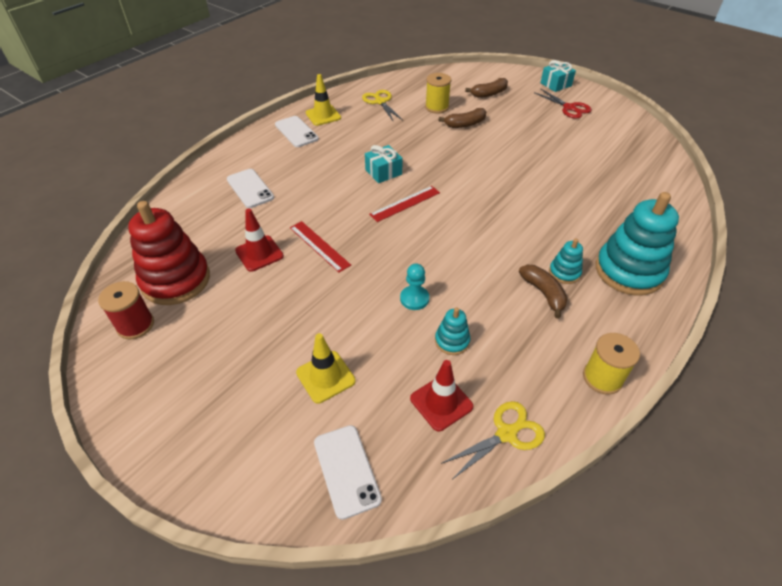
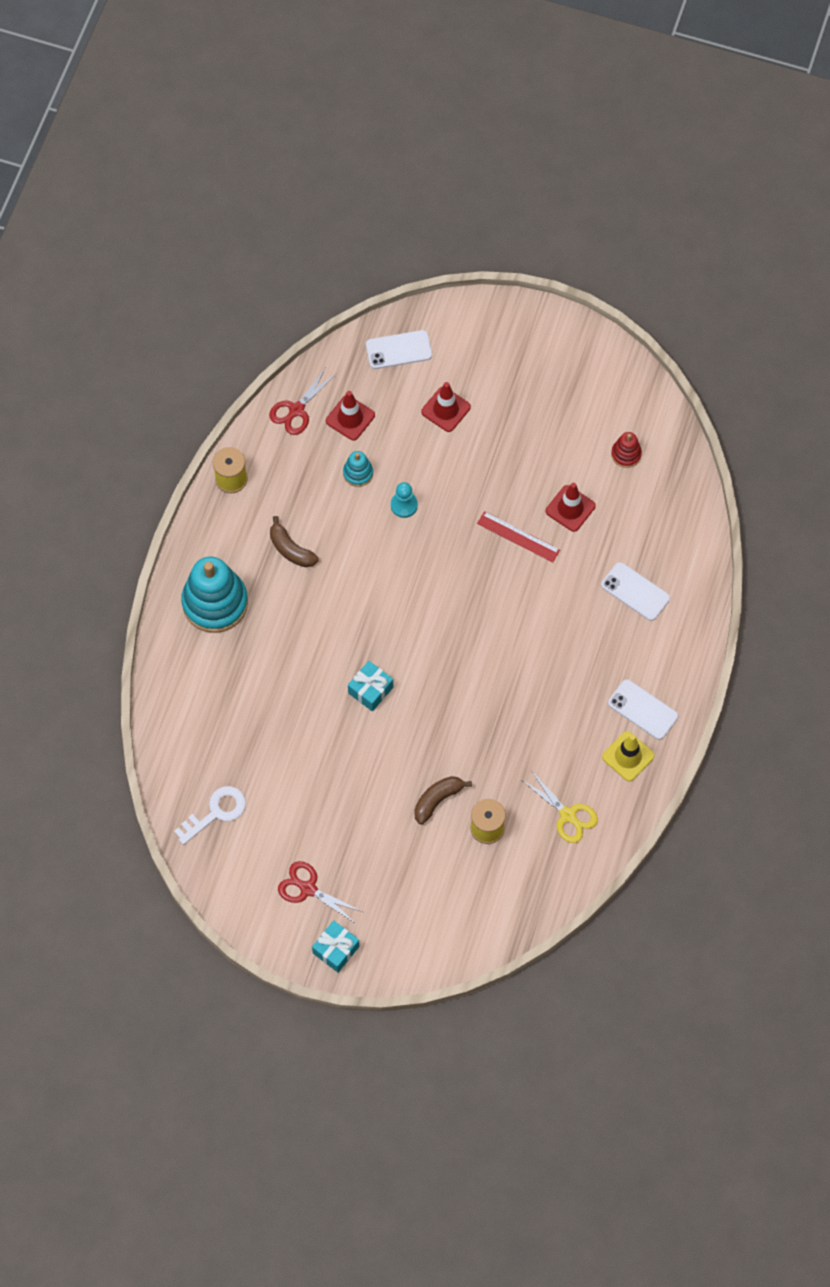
camera: 160 degrees right, 20 degrees up
(135, 325) = (625, 401): red spool -> none
(176, 280) = (626, 454): red stacking toy -> red stacking toy, size x0.47
(325, 377) = (446, 409): yellow traffic cone -> red traffic cone
(346, 470) = (398, 350): white phone -> white phone turned 60 degrees counterclockwise
(383, 172) = (502, 668): turquoise gift -> turquoise gift (370, 690)
(405, 203) = (458, 625): red ruler -> none
(489, 94) = (425, 889): brown banana -> none
(506, 433) = (296, 410): yellow scissors -> red scissors
(564, 272) = (275, 581): turquoise stacking toy -> none
(634, 150) = (215, 812): none -> white key

